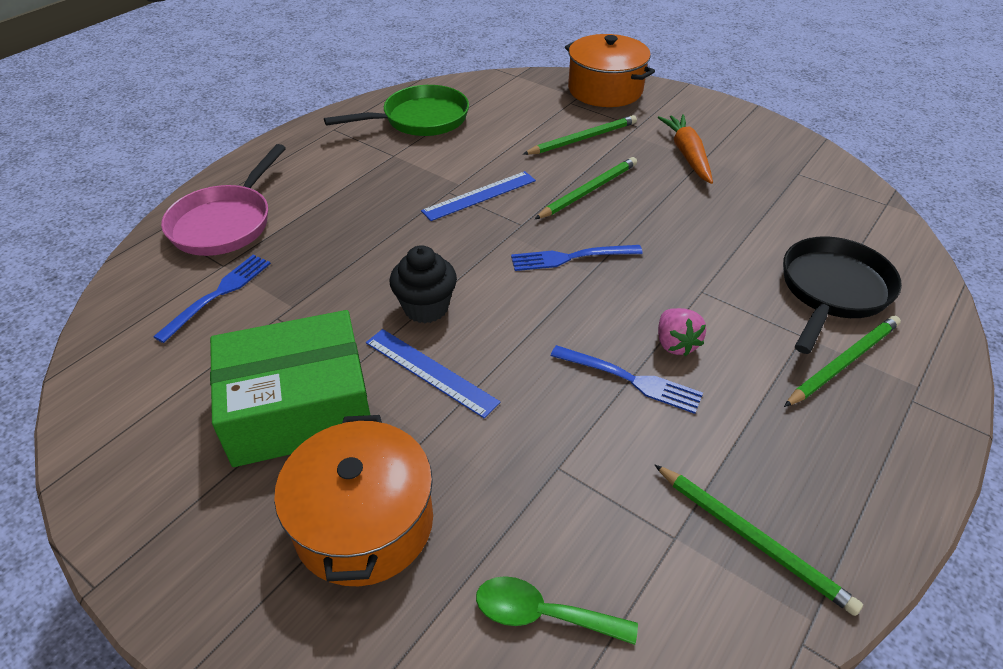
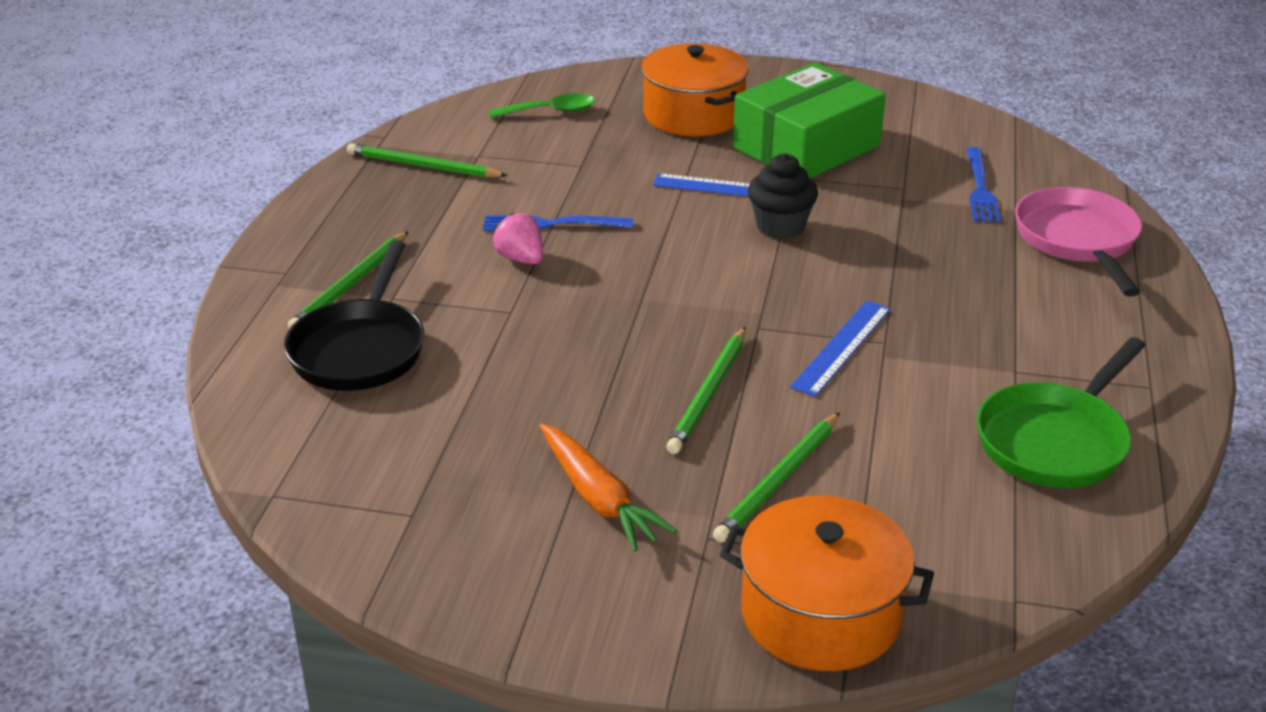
camera: 155 degrees right, 10 degrees down
(571, 258) = (673, 306): blue fork -> none

